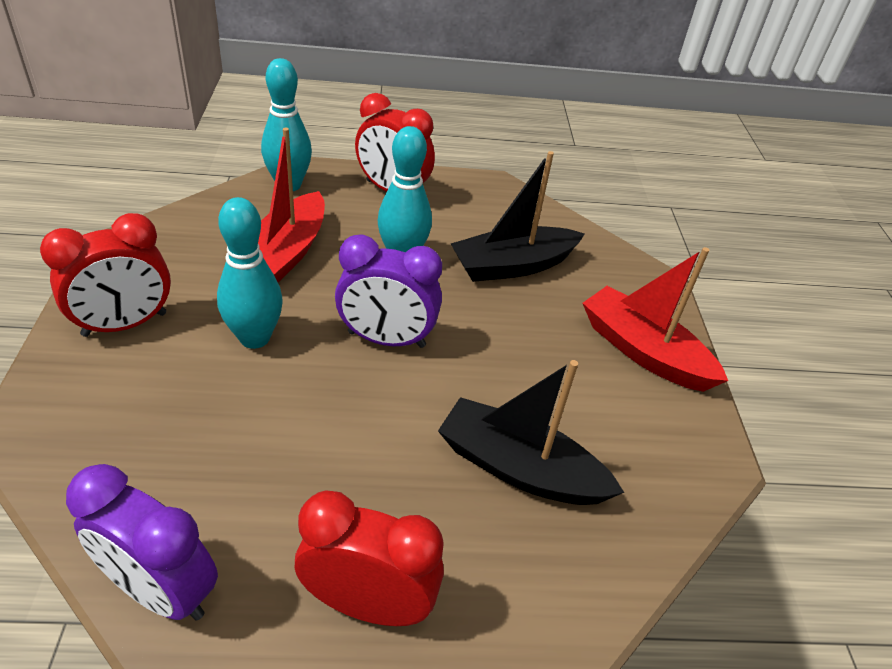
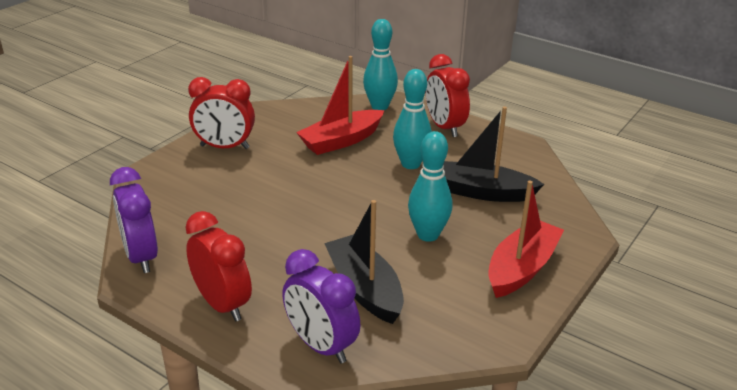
camera: 40 degrees right, 10 degrees down
(255, 338) = (282, 175): turquoise bowling pin -> turquoise bowling pin (428, 235)
(386, 339) = (354, 201): purple clock -> purple clock (321, 346)
(643, 351) = (521, 268): red boat -> red boat turned 45 degrees clockwise

